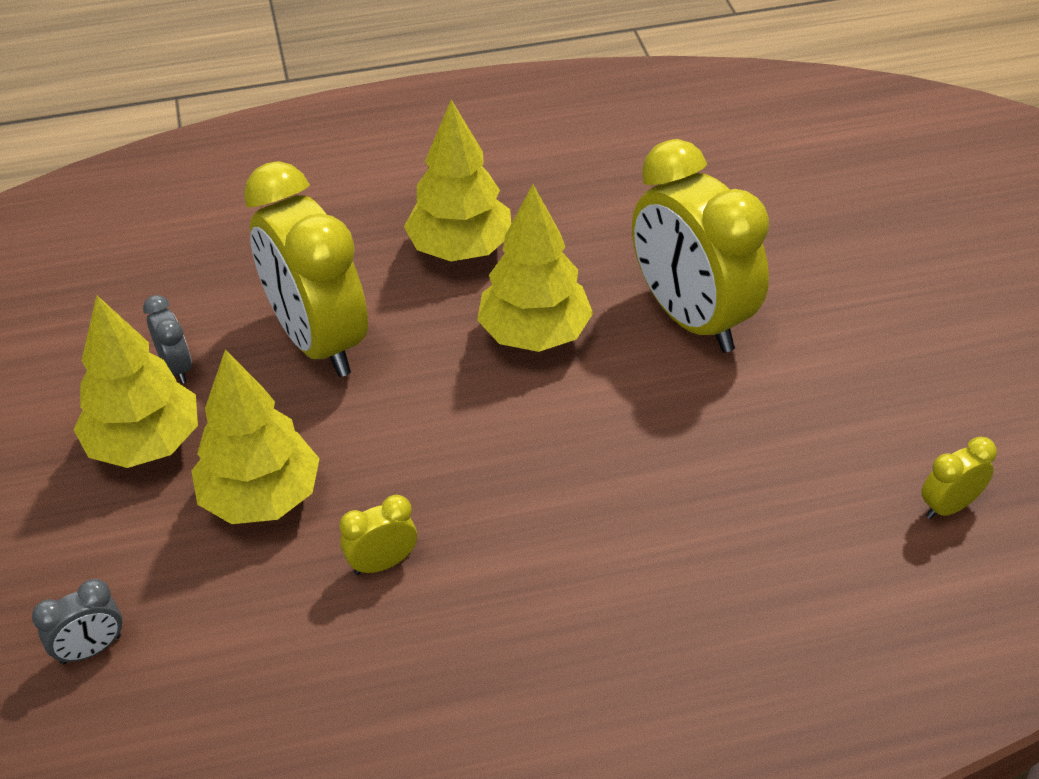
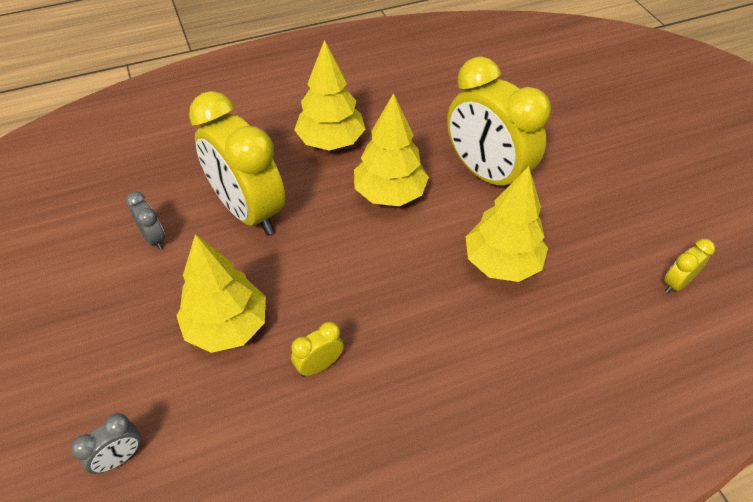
camera: 10 degrees left, 5 degrees up
(145, 444) = (139, 295): yellow tree -> yellow tree (501, 263)

